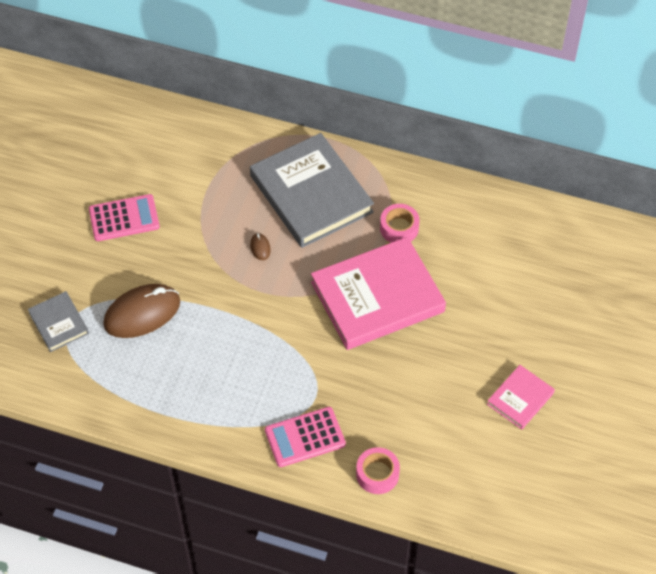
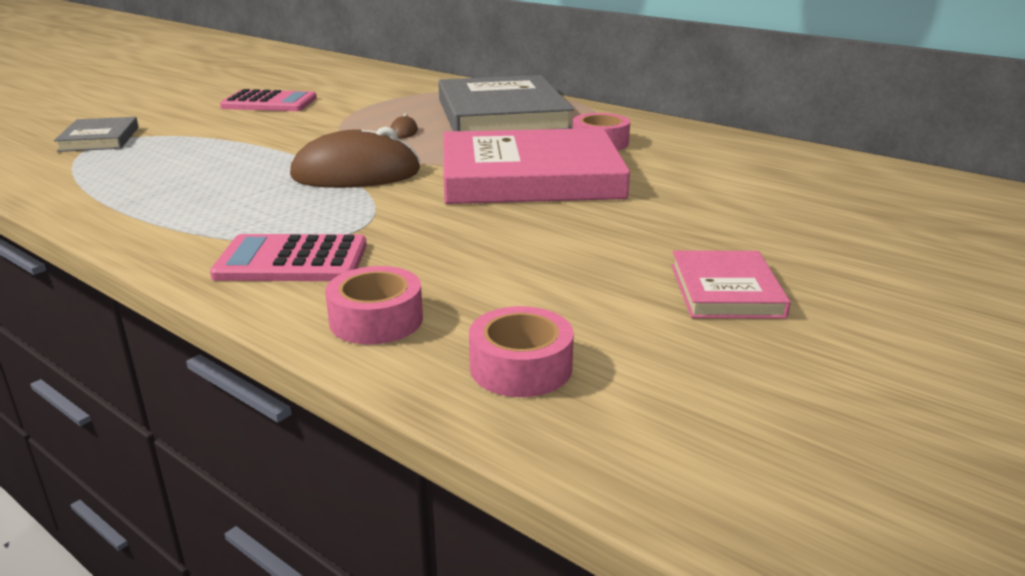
camera: 20 degrees right, 30 degrees down
(142, 313) = (204, 146): brown mouse -> brown mouse (356, 174)
(454, 487) = (521, 367): none -> pink tape
(520, 399) = (726, 290): pink book -> pink book turned 60 degrees counterclockwise

